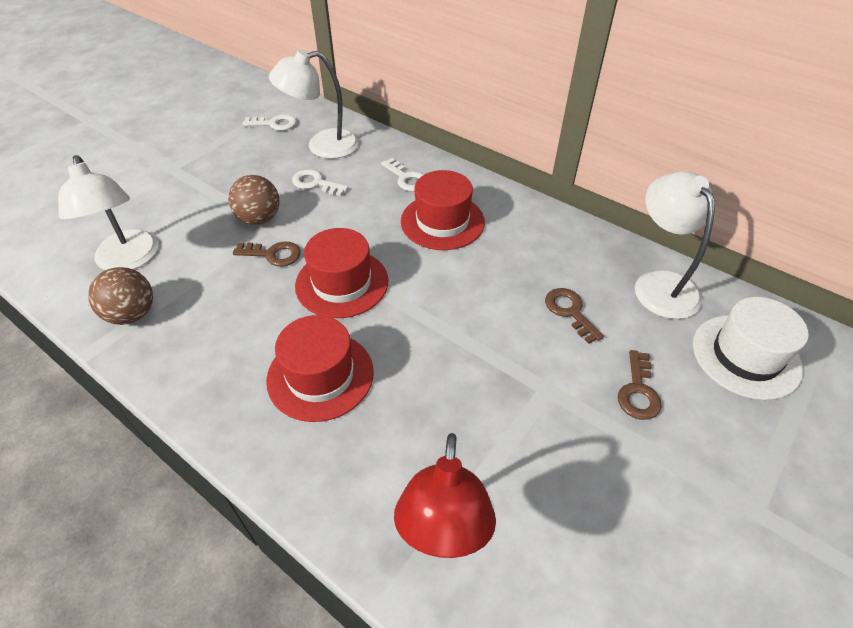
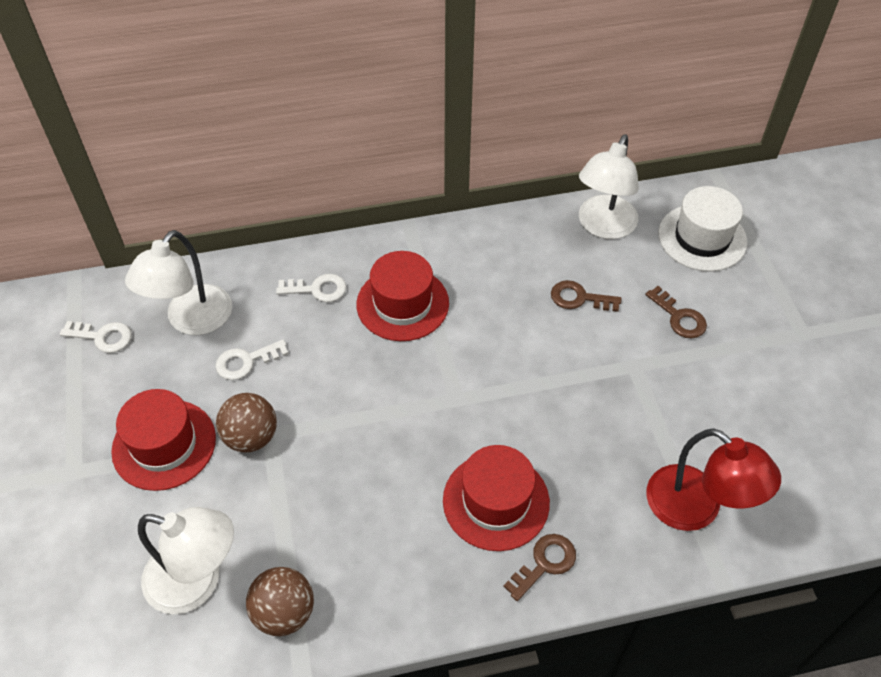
camera: 50 degrees left, 5 degrees up
(273, 254) = (315, 454): brown key -> brown key (545, 563)
(275, 124) = (103, 337): white key -> white key turned 60 degrees clockwise
(342, 283) = (406, 423): red hat -> red hat (164, 444)
(659, 284) = (603, 226): white lamp -> white lamp turned 90 degrees counterclockwise

